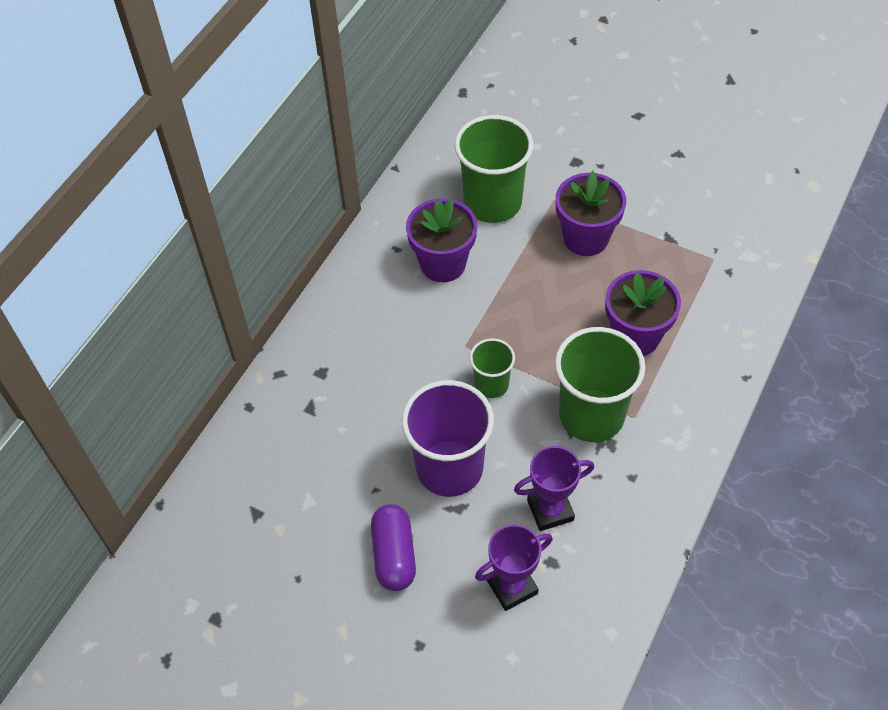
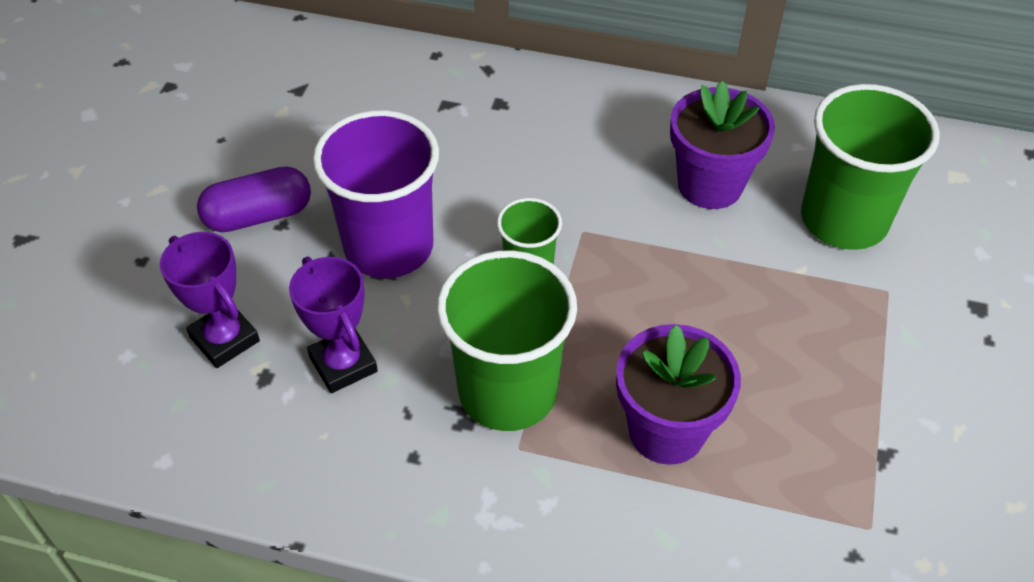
camera: 75 degrees right, 5 degrees down
(585, 238) = (830, 340): purple flower pot -> none

